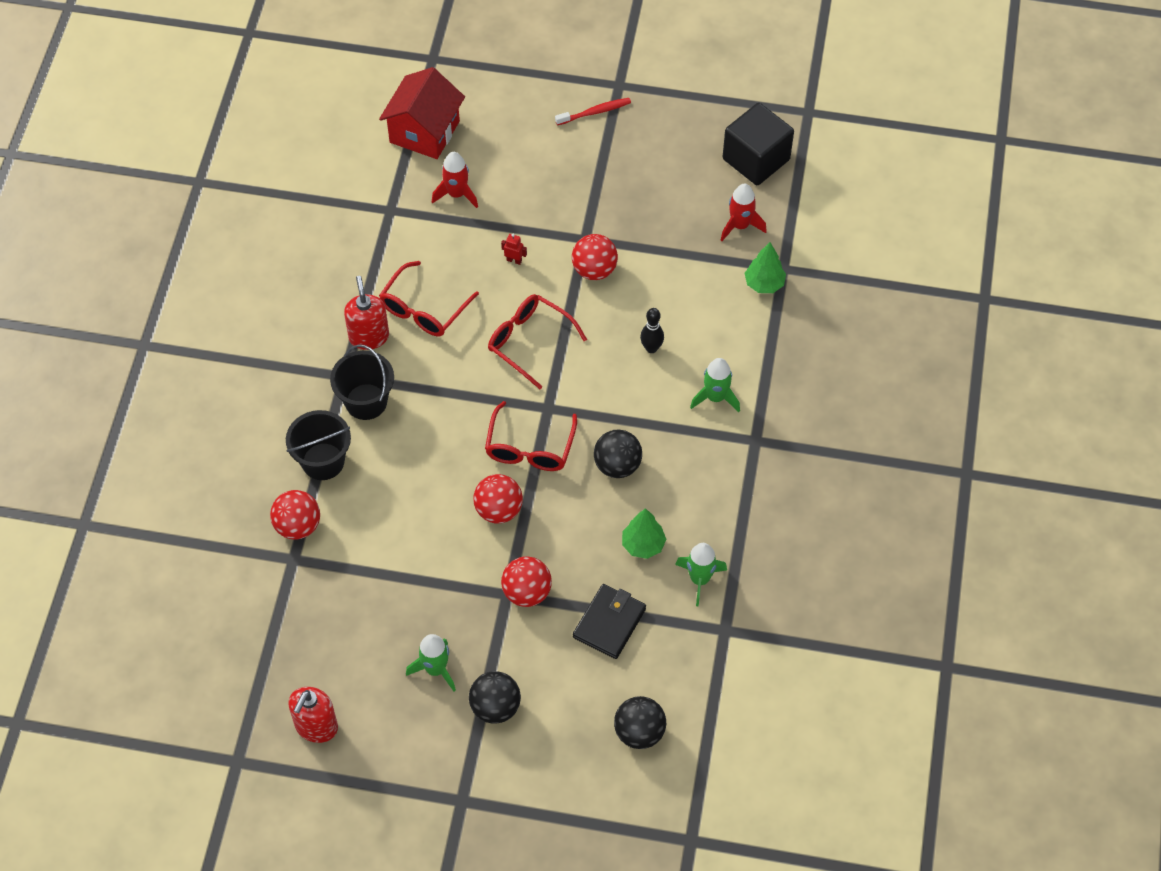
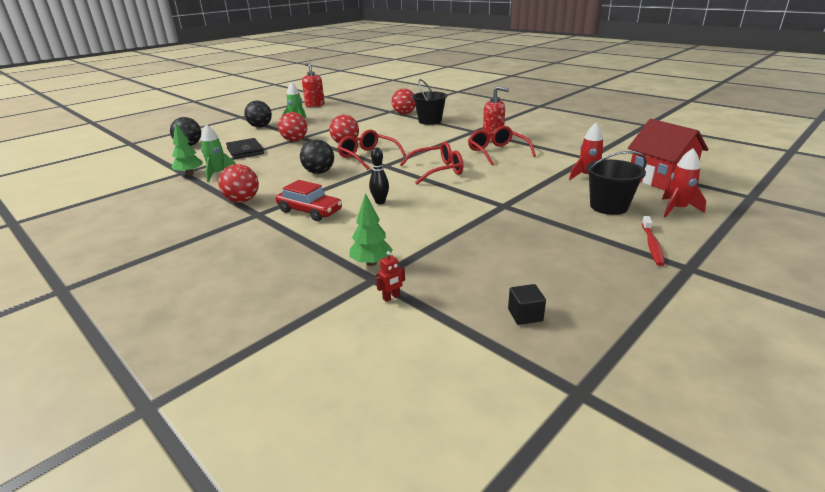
camera: 125 degrees right, 30 degrees down
(366, 402) = (451, 132): black bucket -> black bucket (608, 206)
(514, 260) = (508, 180): red robot -> red robot (391, 297)
(594, 270) = (471, 201): red ball -> red ball (242, 200)
(643, 545) = (264, 167): green tree -> green tree (190, 174)
(715, 397) = (310, 211): green rocket -> red car
(740, 226) = (447, 274): red rocket -> red rocket (677, 209)
(756, 159) = (525, 315): black cube -> black cube, size x0.43

